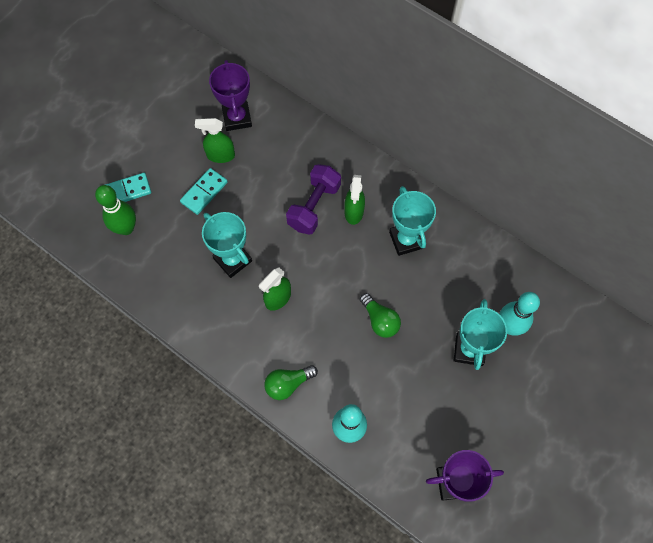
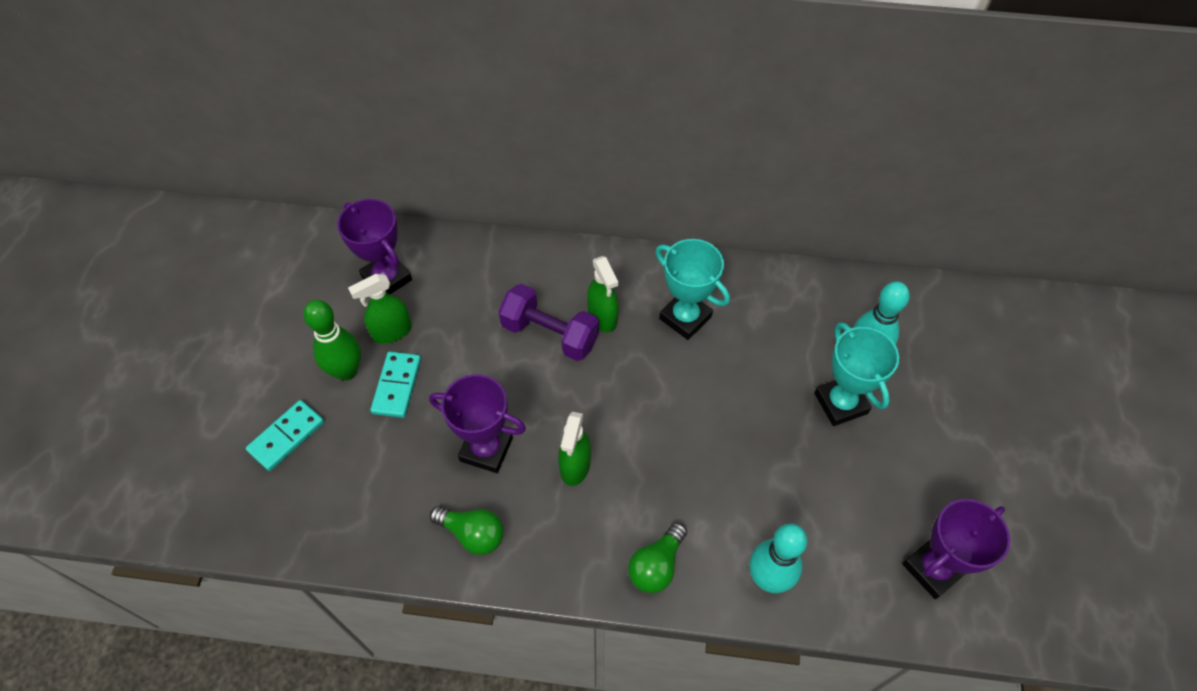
camera: 30 degrees left, 10 degrees down
(126, 228) = (314, 484): green bowling pin -> green bowling pin (346, 371)
(233, 260) = (486, 449): turquoise trophy -> purple trophy
(314, 206) = (550, 334): purple dumbbell -> purple dumbbell turned 60 degrees counterclockwise
(380, 320) = (717, 425): green light bulb -> green light bulb (472, 534)

